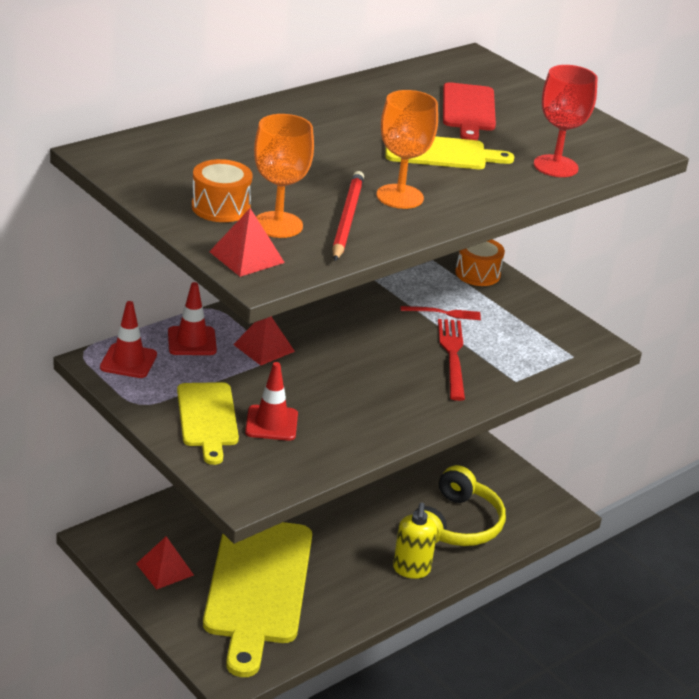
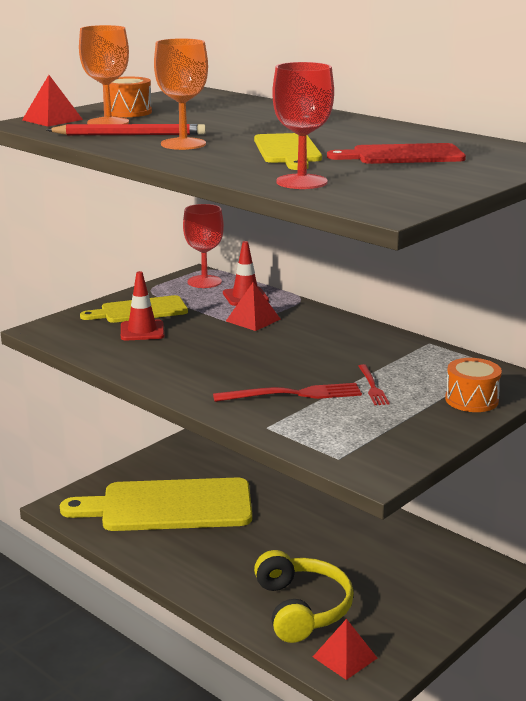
camera: 85 degrees right, 10 degrees down
(128, 361) = (204, 282): red traffic cone -> red goblet
(164, 569) = (176, 464): red pyramid -> red pyramid (344, 657)
(411, 569) = (219, 584): yellow soap dispenser -> none
(456, 524) = (301, 608): yellow headphones -> yellow headphones turned 120 degrees counterclockwise

